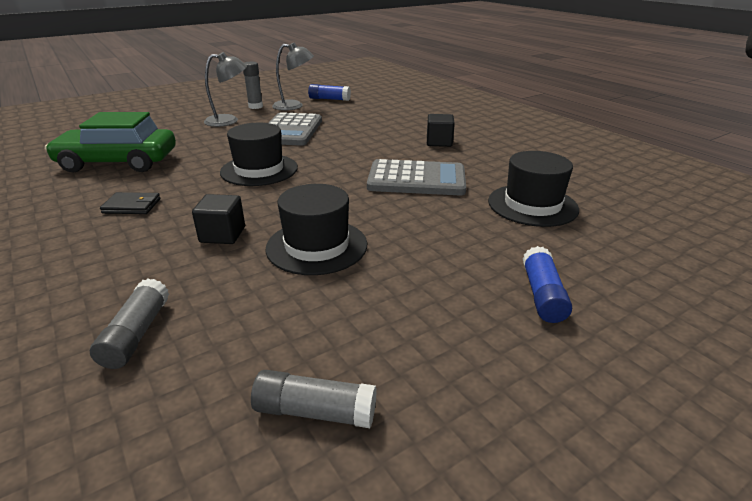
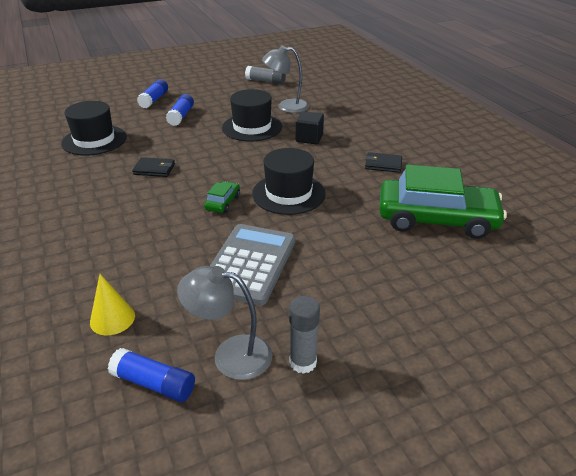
camera: 170 degrees left, 5 degrees up
(136, 334) = (336, 102): grey glue stick -> none
(229, 121) = (340, 306): grey lamp -> grey lamp (286, 106)
(324, 159) = (223, 202): none -> green car
(367, 110) = (112, 318): none -> yellow cone
(416, 179) = (154, 169): grey calculator -> black wallet
(439, 142) = (84, 218): black cube -> none
(451, 258) = (181, 116): none -> blue glue stick

